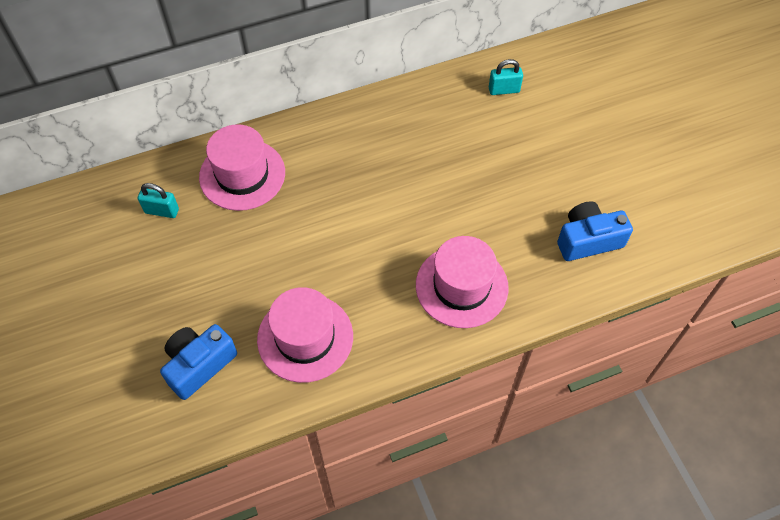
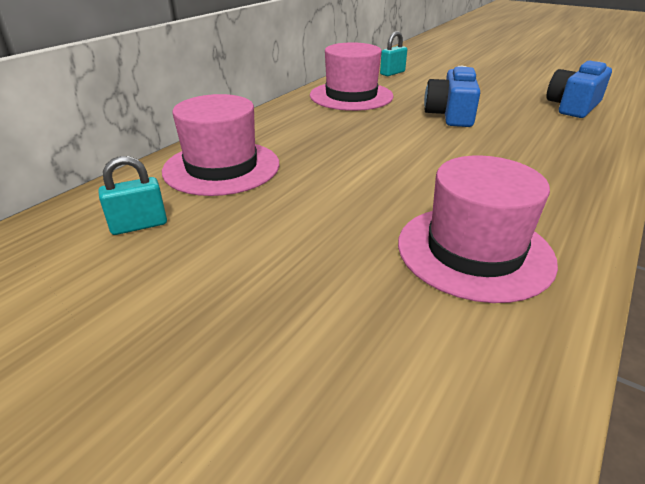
camera: 35 degrees left, 25 degrees down
(199, 365) = (381, 354): blue camera -> blue camera (450, 115)
(461, 286) = (543, 156): pink hat -> pink hat (351, 96)

